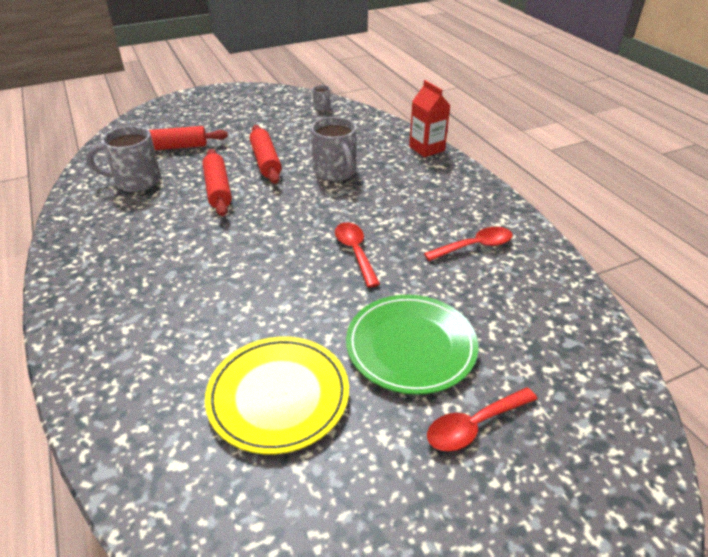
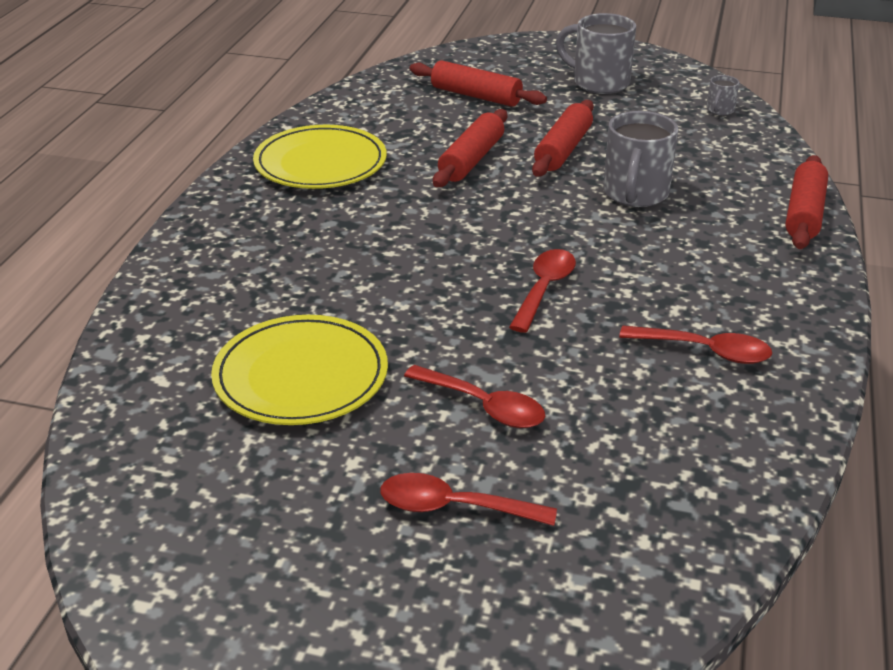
camera: 40 degrees right, 5 degrees down
(116, 233) = (320, 163): none -> yellow plate
(136, 181) = (396, 118): grey mug -> grey mug (599, 82)
(411, 346) = (484, 406): green plate -> red spoon
(426, 148) = (804, 213): red carton -> red rolling pin

